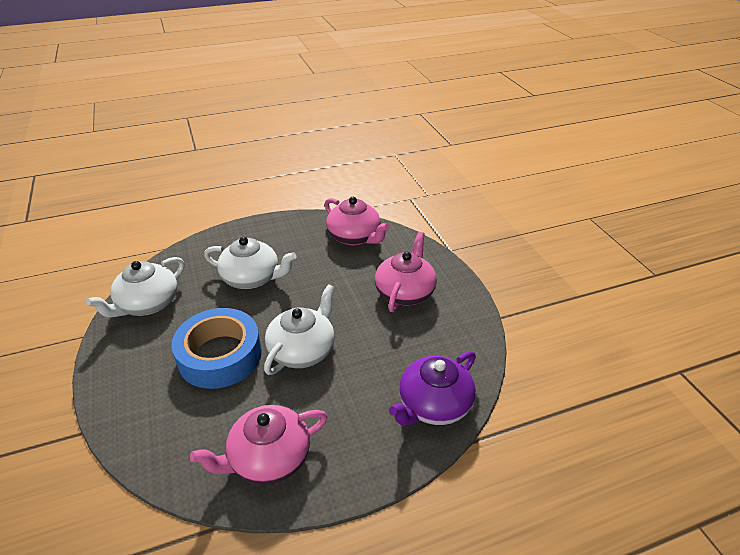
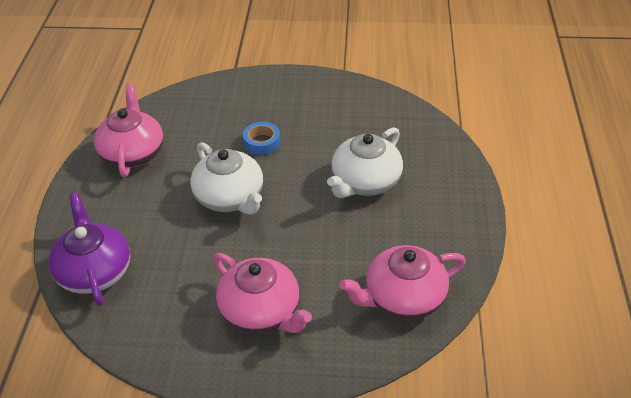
camera: 115 degrees right, 5 degrees up
(147, 304) = (363, 106): white teapot -> none
(220, 355) = (262, 142): blue tape -> blue tape, size x0.46

